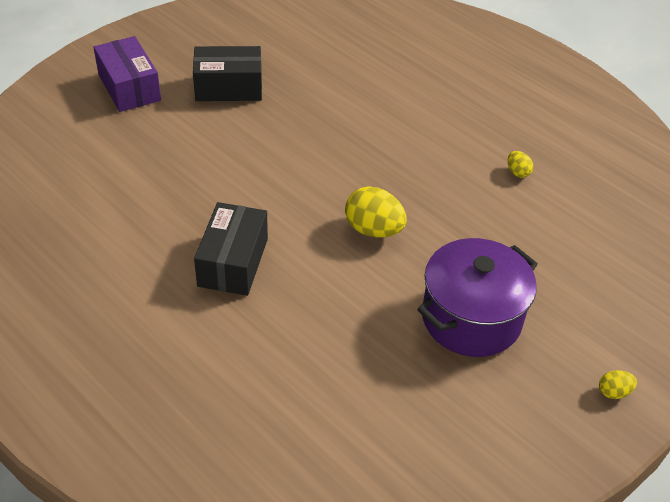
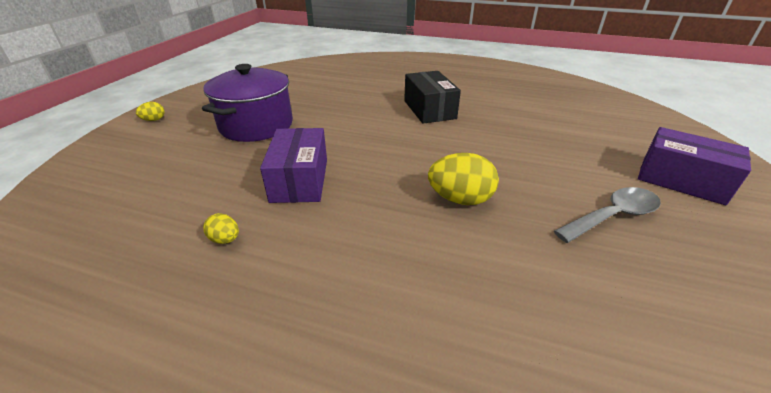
camera: 155 degrees right, 10 degrees down
(228, 87) = (612, 216): black box -> grey spoon
(373, 230) = (352, 148): yellow egg -> yellow egg (460, 199)
(445, 207) = (300, 180): none -> purple box

